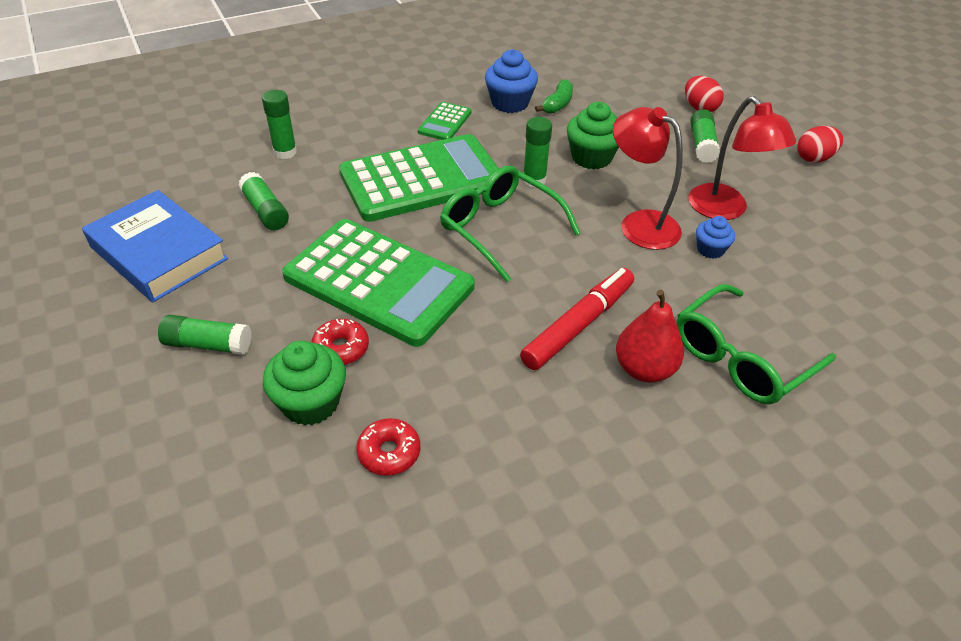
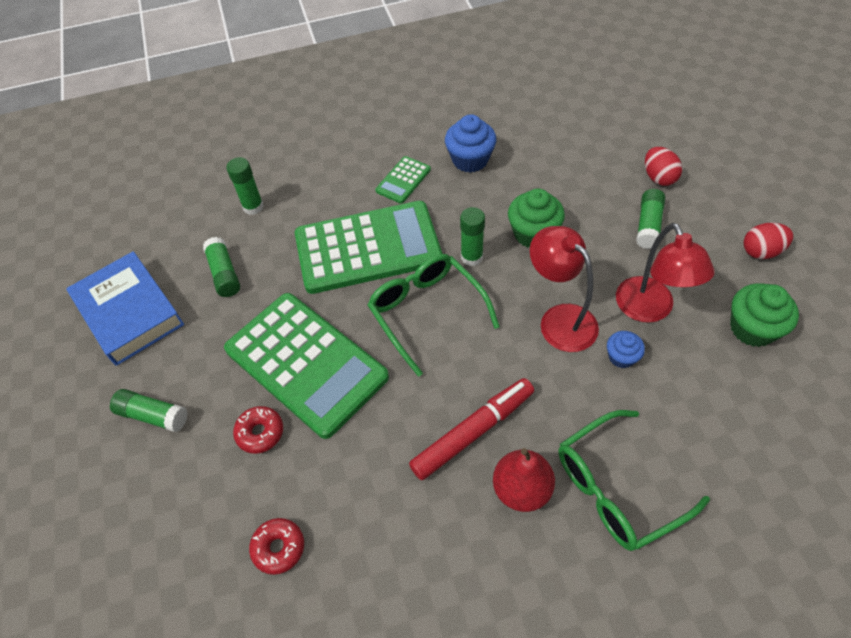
camera: 15 degrees right, 10 degrees up
(310, 403) = (224, 487): green cupcake -> green cupcake (752, 328)
(557, 104) = (516, 164): green banana -> none

